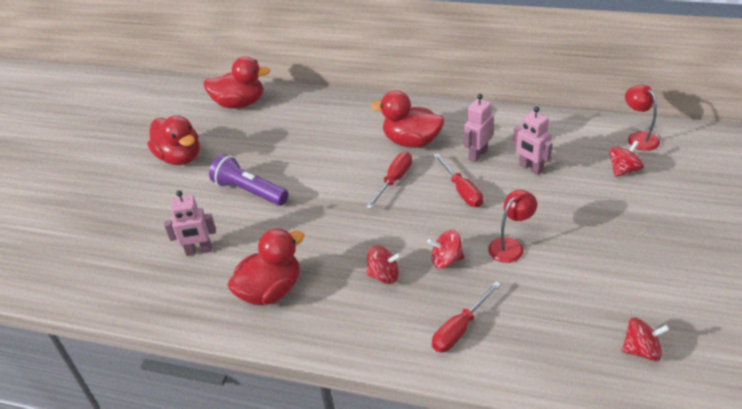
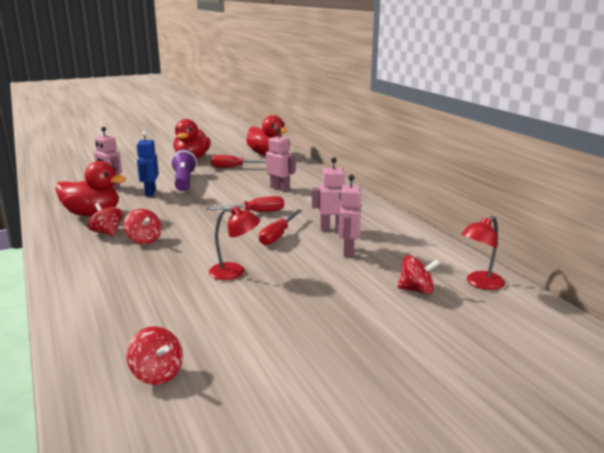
camera: 45 degrees right, 20 degrees down
(256, 228) = (150, 193): none -> blue robot
(351, 140) = (279, 188): none -> pink robot
(411, 141) = (309, 204): red duck -> none
(446, 260) = (186, 254): red spinning top -> red spinning top (107, 233)
(460, 329) = (109, 282): red screwdriver -> red screwdriver (234, 167)
(638, 137) = (480, 283): red lamp -> red lamp turned 150 degrees counterclockwise

